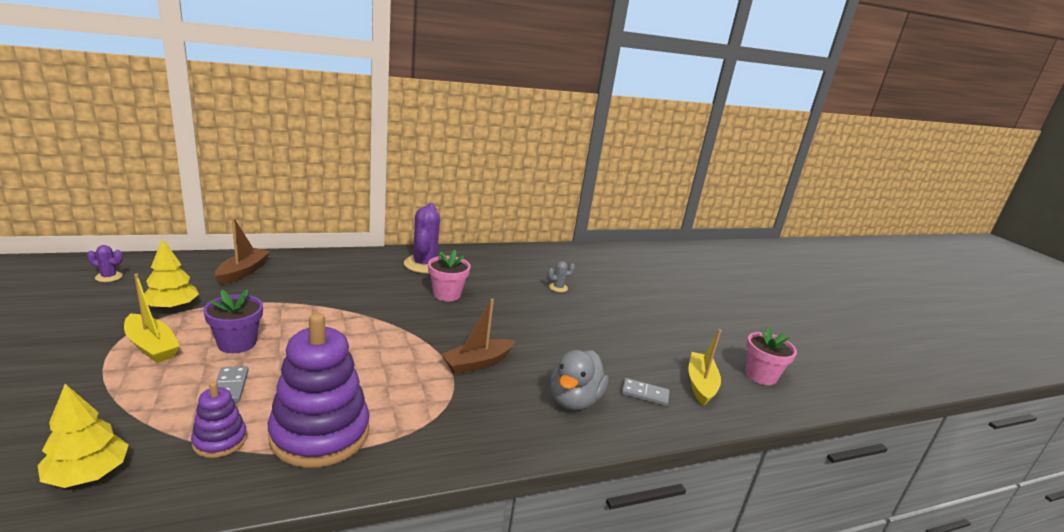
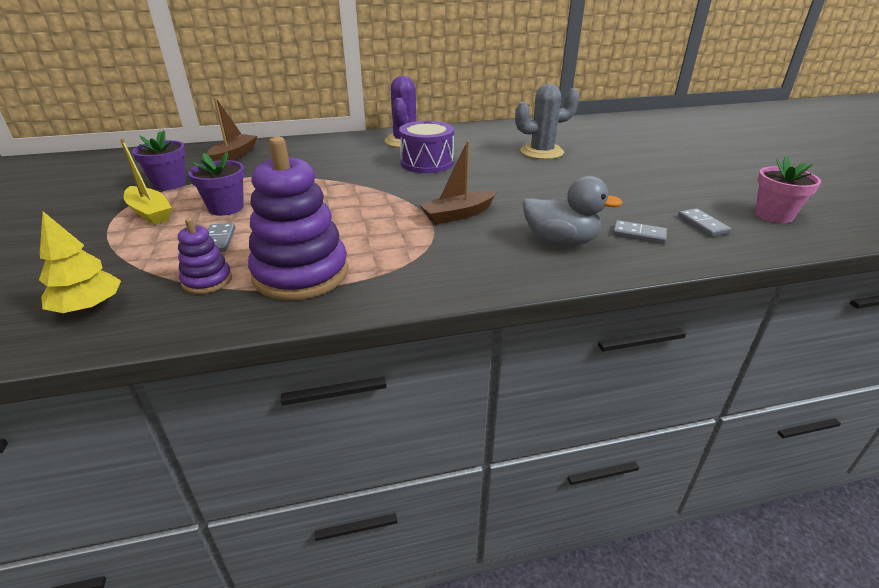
camera: 10 degrees right, 10 degrees up
(109, 277) = (116, 165): purple cactus -> none
(172, 307) = (169, 184): yellow tree -> purple flower pot
(447, 294) = (427, 163): pink flower pot -> purple drum
(558, 287) = (541, 152): grey cactus -> grey cactus, size x2.15
(574, 400) = (560, 241): grey duck -> grey duck turned 105 degrees counterclockwise
(700, 384) = (702, 224): yellow boat -> grey domino

